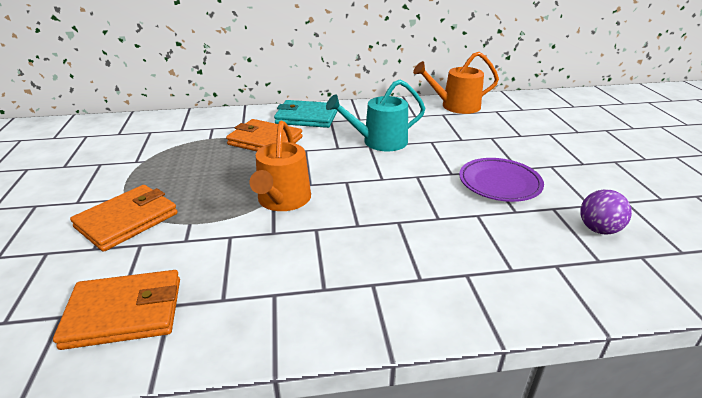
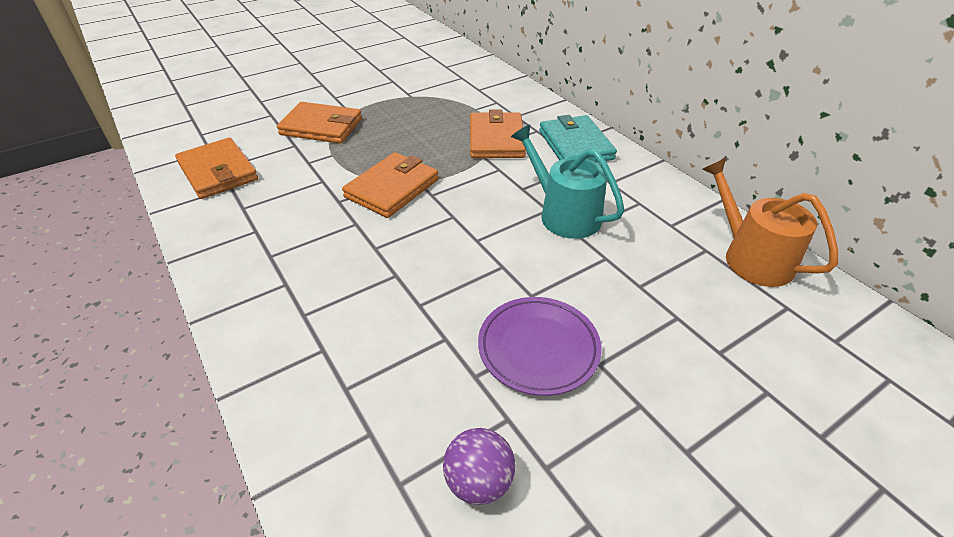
camera: 65 degrees right, 10 degrees up
(283, 200) = (392, 188): orange watering can -> orange wallet

